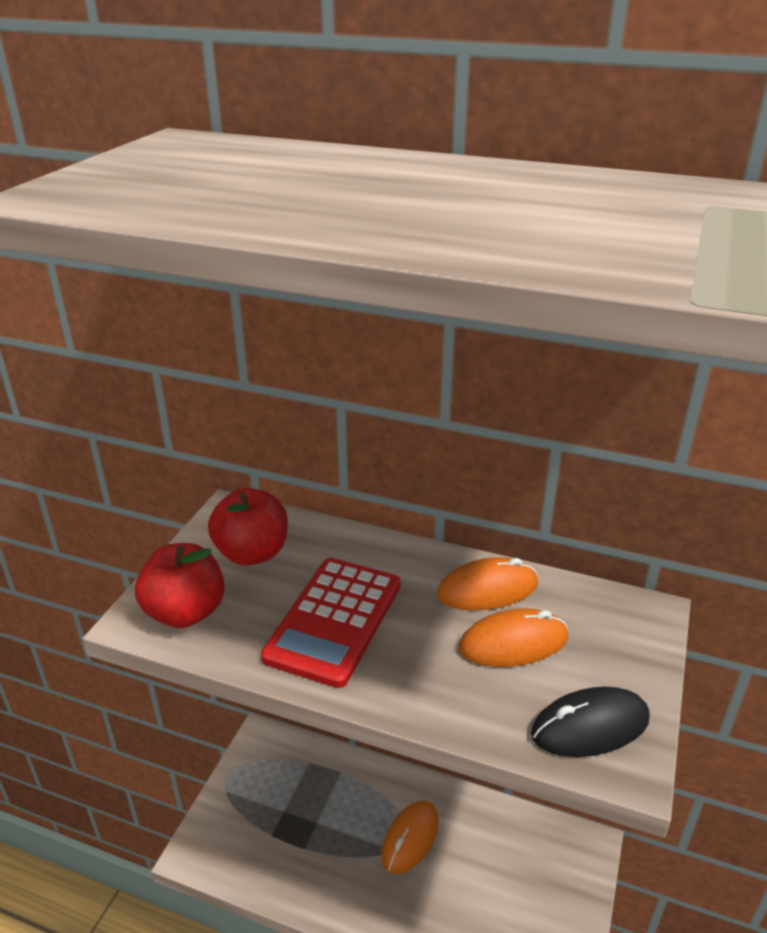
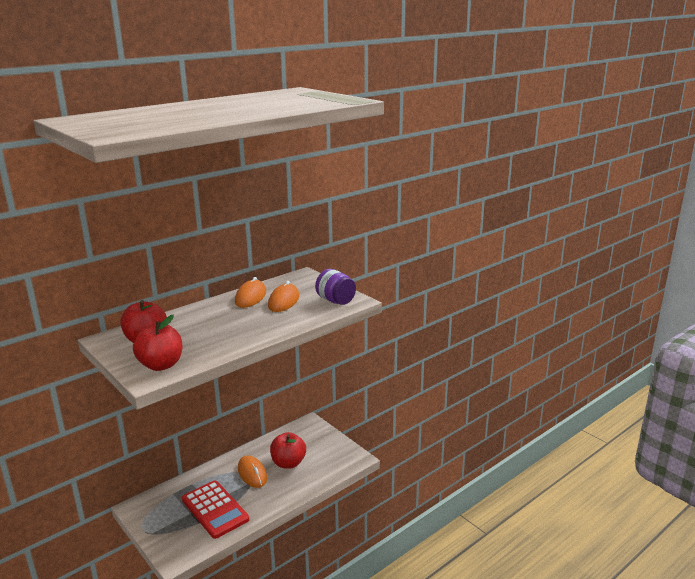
camera: 60 degrees left, 10 degrees down
(334, 620) = (220, 332): red calculator -> red calculator (215, 509)
(468, 878) = (288, 463): none -> red apple
(590, 726) = (335, 301): black mouse -> purple jar

